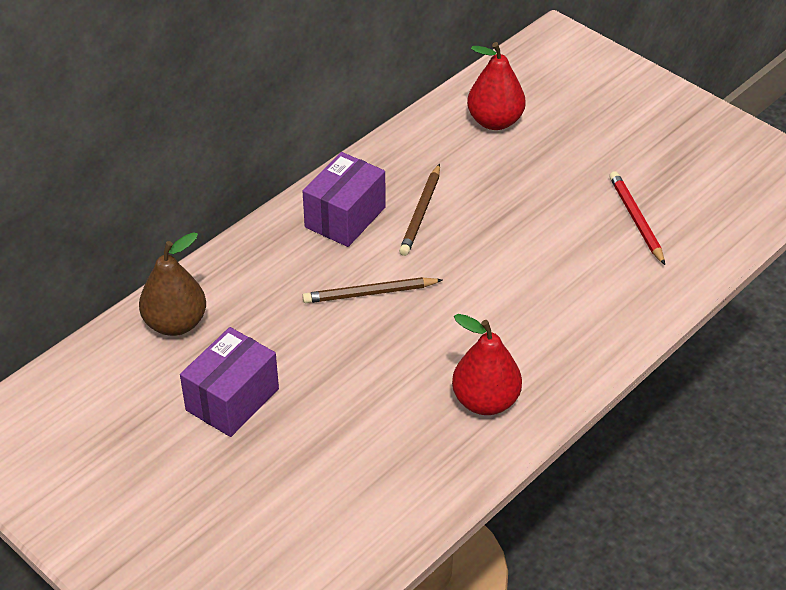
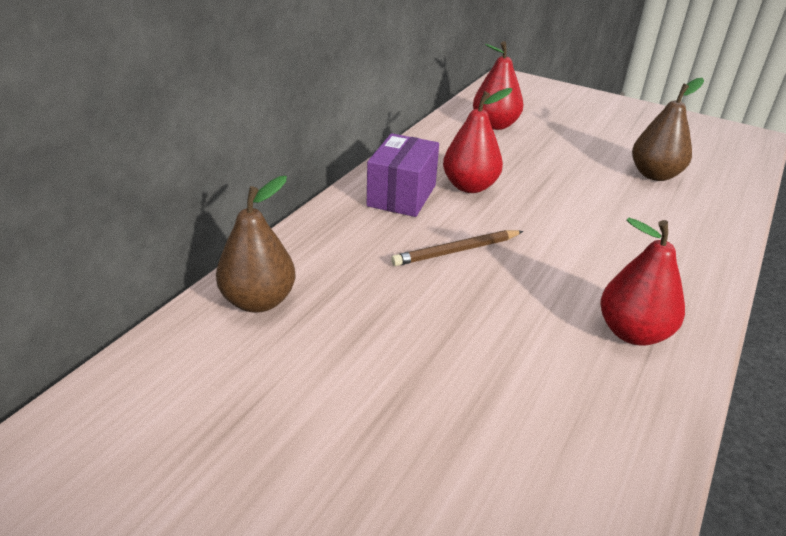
camera: 15 degrees left, 10 degrees down
(232, 399) = (351, 371): purple box -> none
(421, 213) = (470, 186): brown pencil -> red pear
(636, 219) = (654, 175): red pencil -> brown pear

